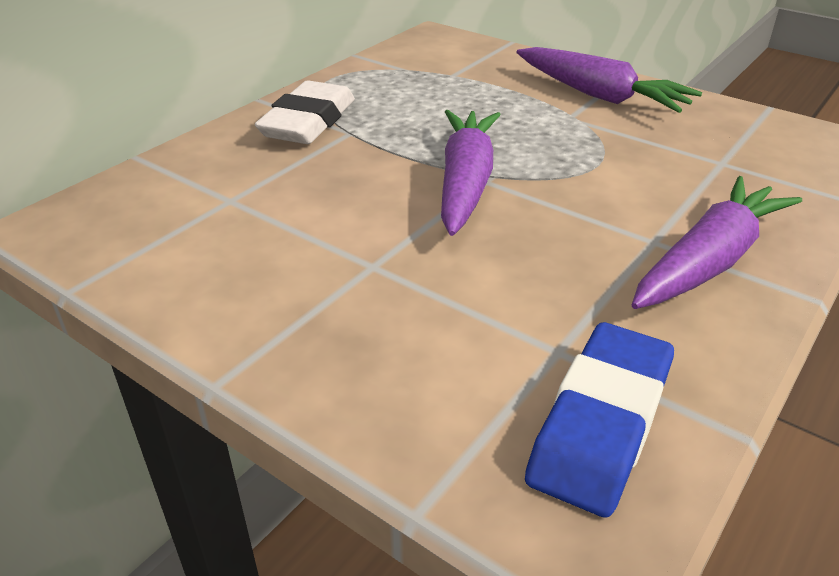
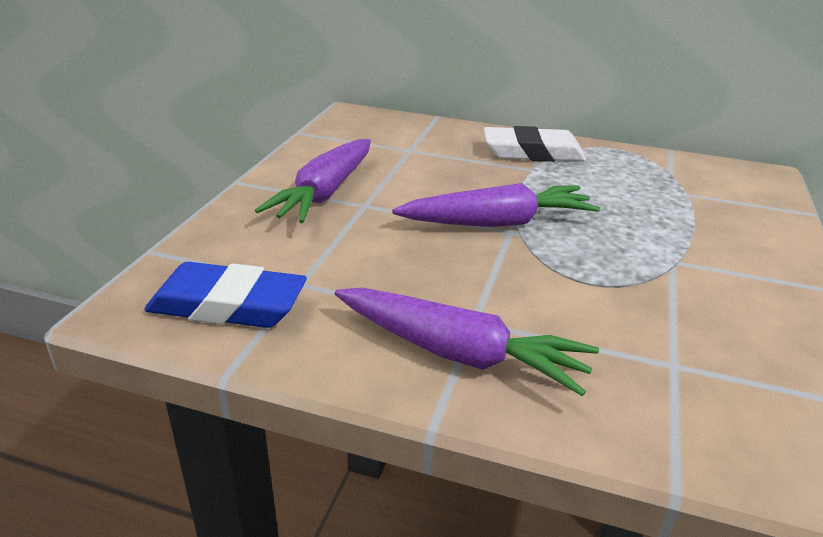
camera: 70 degrees right, 5 degrees down
(599, 95) = (746, 274): purple carrot -> purple carrot (325, 193)

